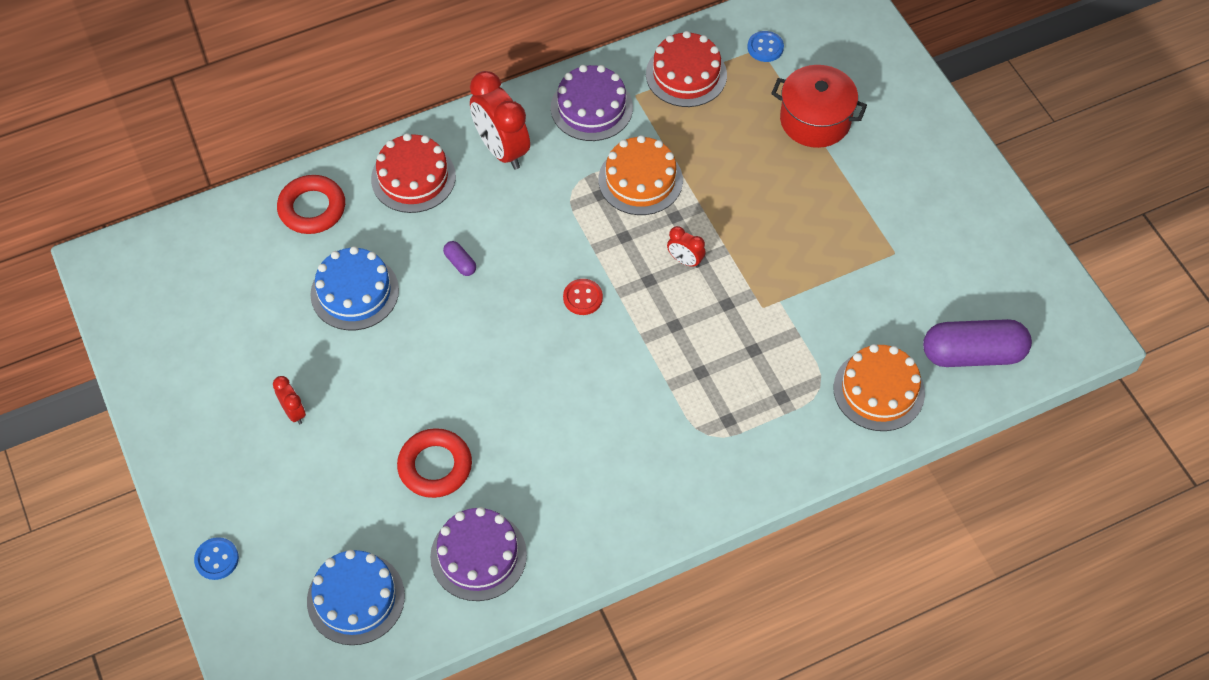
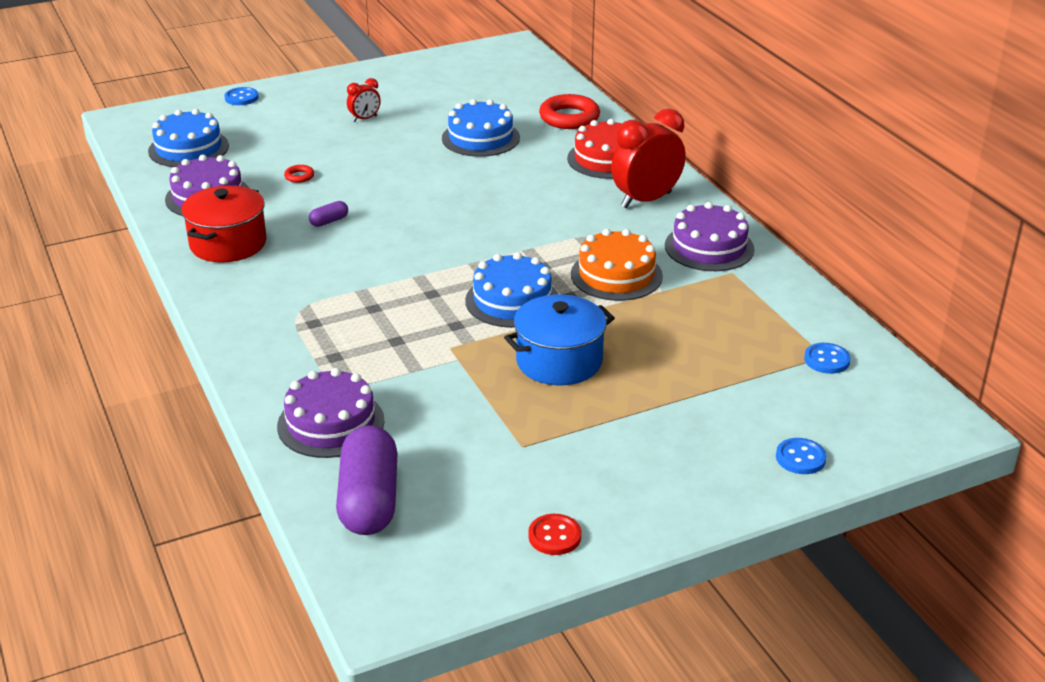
camera: 90 degrees right, 25 degrees down
(435, 466) = (299, 176): red ring -> red ring, size x0.46
(460, 263) = (510, 183): purple capsule -> purple capsule (329, 221)
(582, 298) = (468, 243): red button -> red button (554, 536)
(685, 260) = (512, 300): red clock -> blue cake
(686, 74) = (769, 305): red cake -> none
(778, 226) = (559, 361): none -> blue pot
(815, 120) = (720, 393): red pot -> red pot (228, 244)
(879, 390) = (331, 423): orange cake -> purple cake
(890, 80) = (800, 458): none -> blue button

